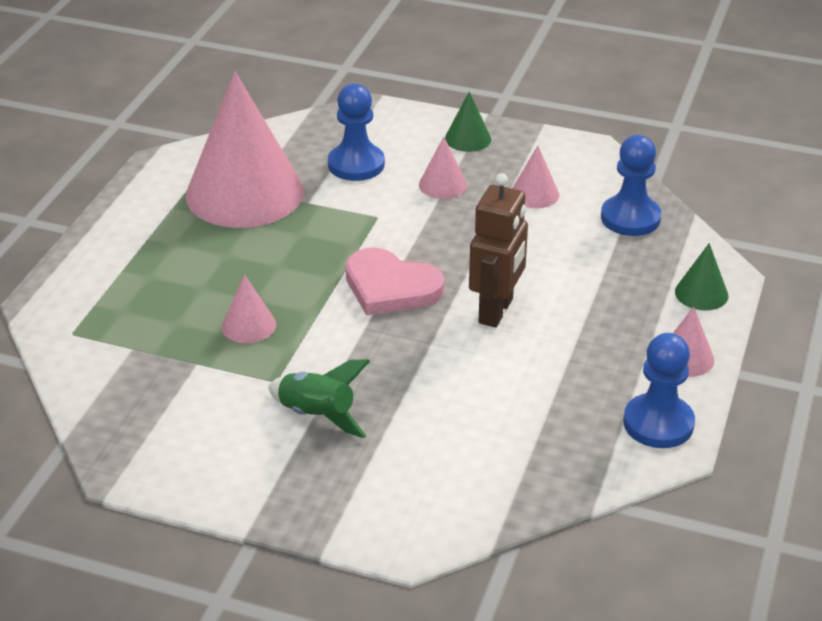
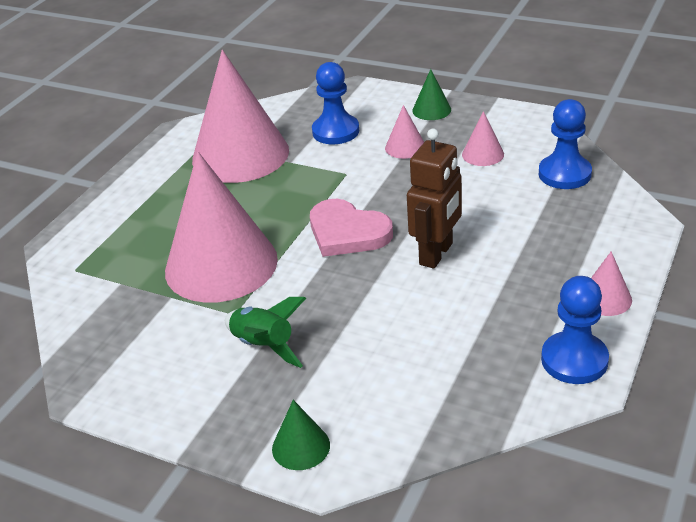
camera: 10 degrees right, 0 degrees up
(249, 325) = (221, 264): pink cone -> pink cone, size x2.41
(701, 293) = (624, 240): green cone -> green cone (301, 447)

